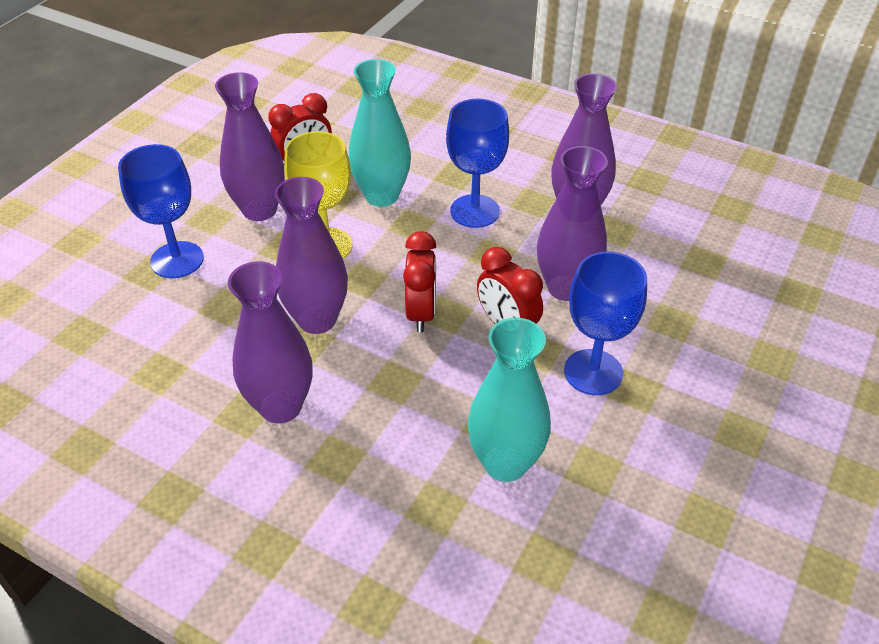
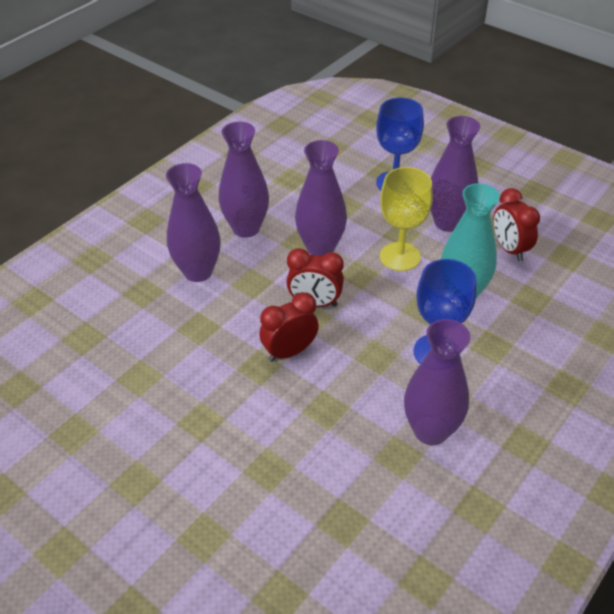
camera: 100 degrees right, 0 degrees up
(505, 463) = (162, 330): turquoise vase -> none
(566, 288) = (325, 399): purple vase -> purple vase (198, 272)
(593, 372) = (226, 397): blue goblet -> none

